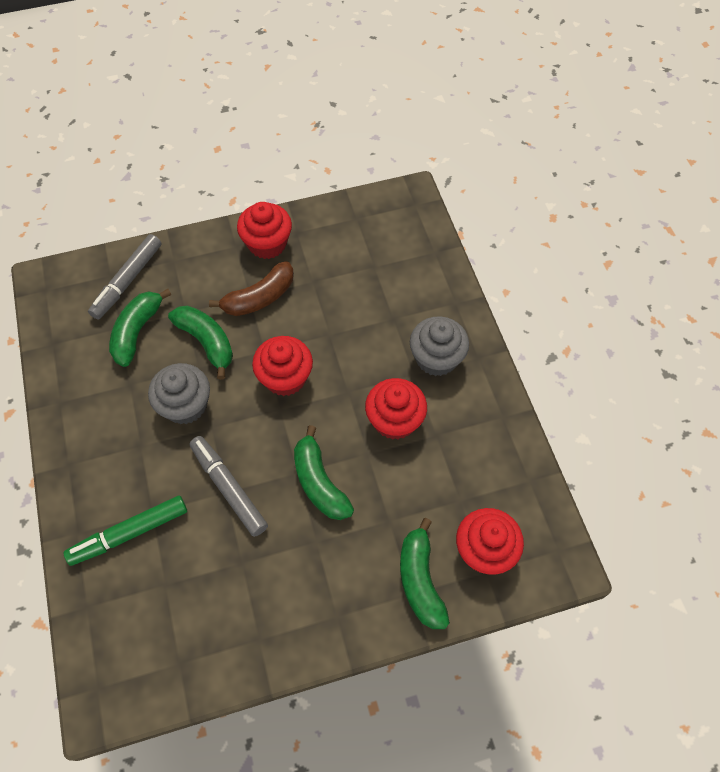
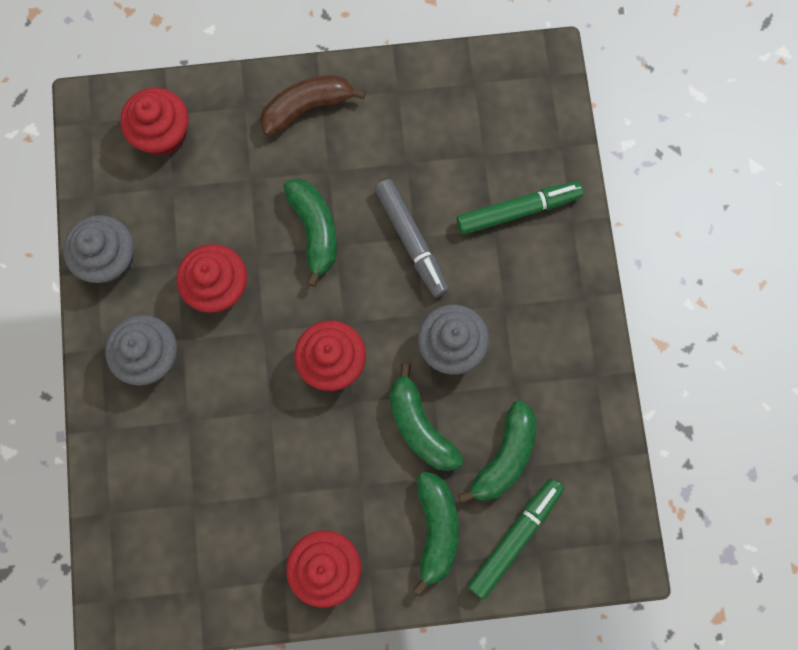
camera: 170 degrees left, 15 degrees up
(128, 281) = (515, 538): grey marker -> green marker
(259, 298) = (348, 481): brown banana -> brown banana (307, 108)
(420, 580) = (233, 117): green banana -> green banana (436, 529)
(496, 428) = (109, 259): none -> grey cupcake

